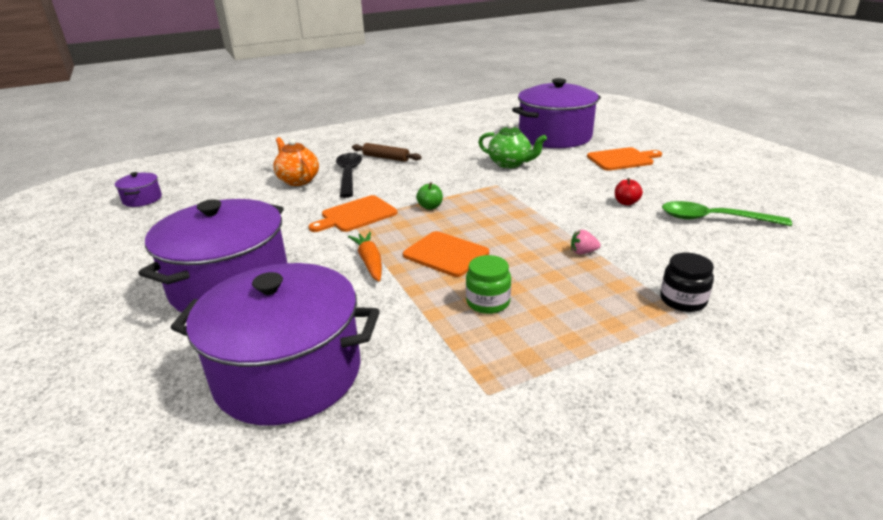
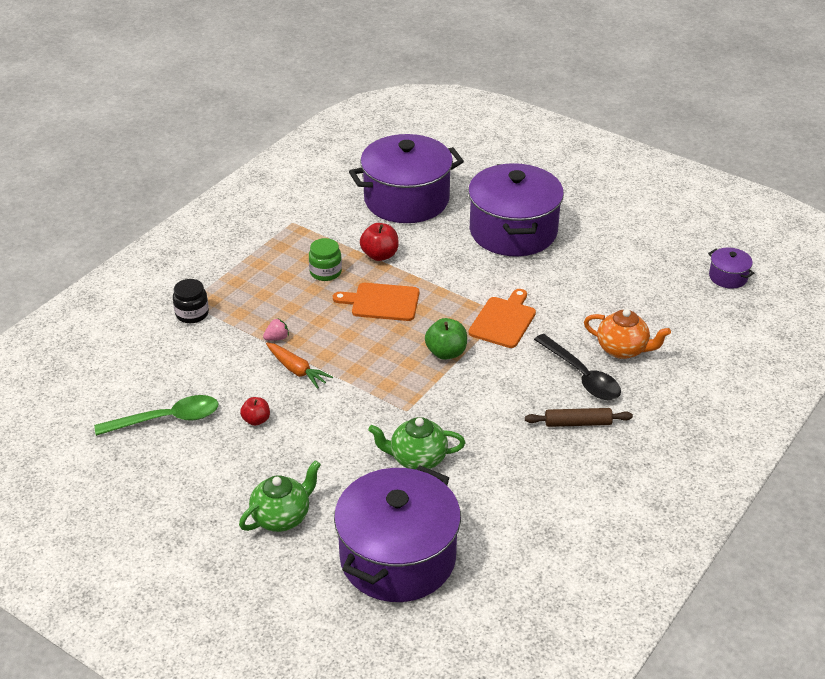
camera: 150 degrees right, 10 degrees up
(370, 262) = (437, 277): orange carrot -> orange carrot (296, 370)
(406, 303) = (380, 255): none -> red apple
(430, 207) = (446, 353): green apple -> green apple, size x1.53
(622, 159) = (282, 517): orange cutting board -> green teapot

